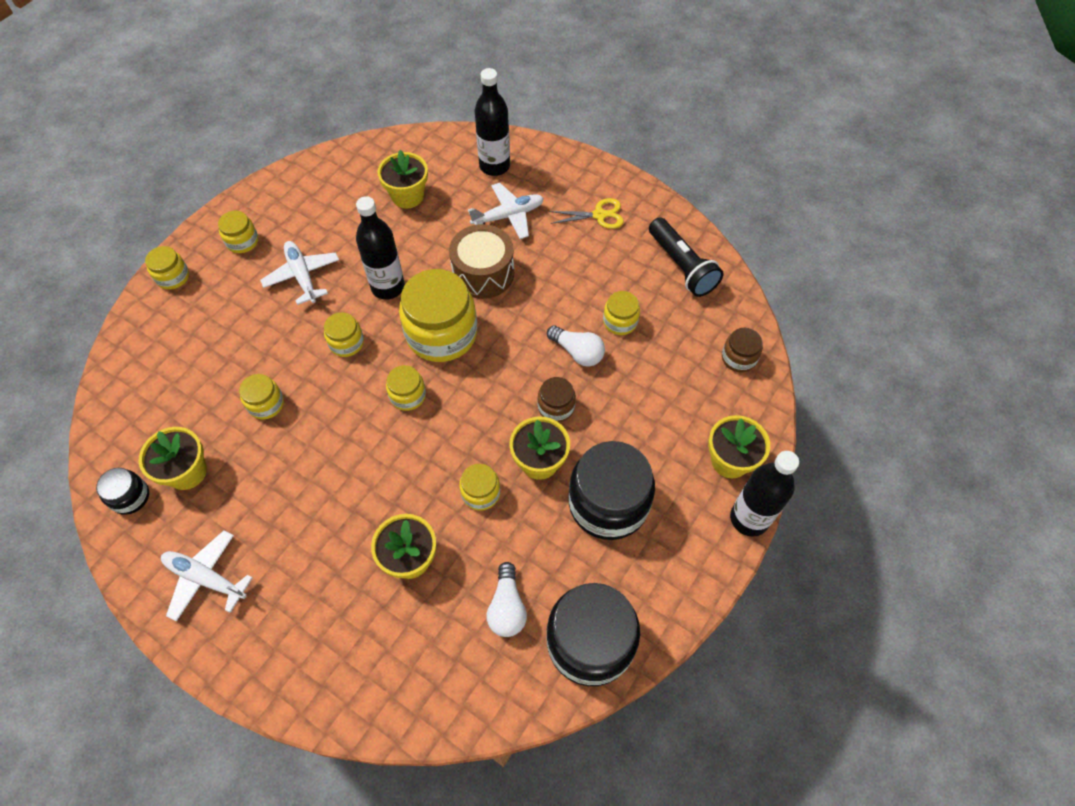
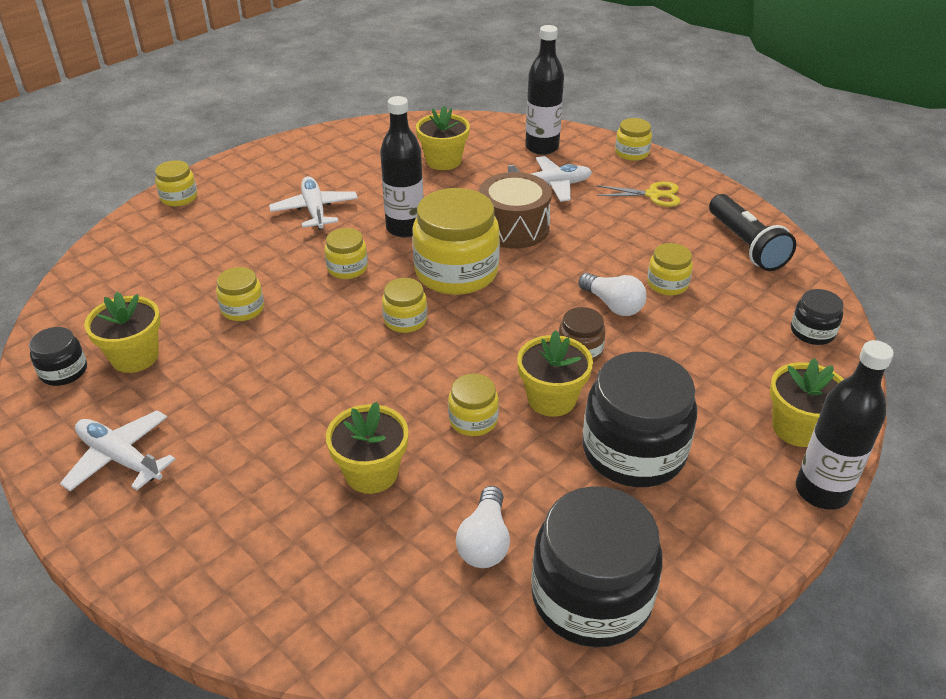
camera: 10 degrees right, 20 degrees down
(242, 241) = (260, 178): yellow jar -> yellow jar (631, 153)
(738, 358) = (812, 332): brown jar -> black jar

